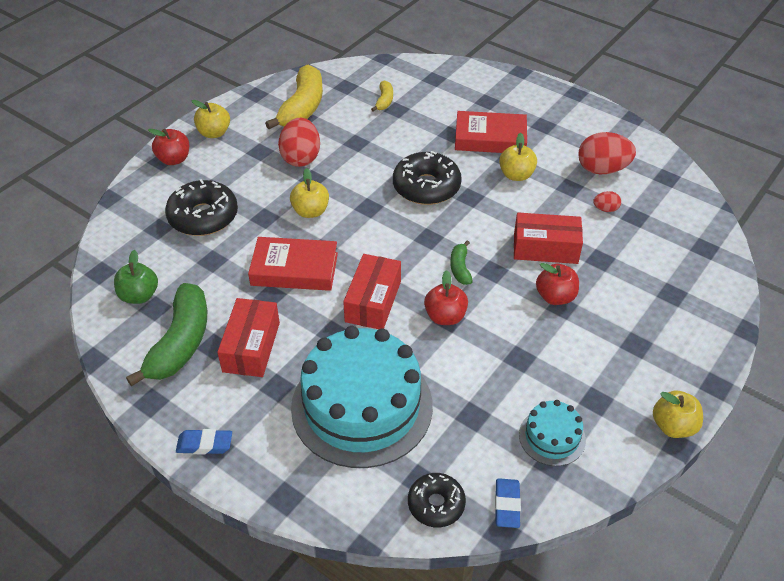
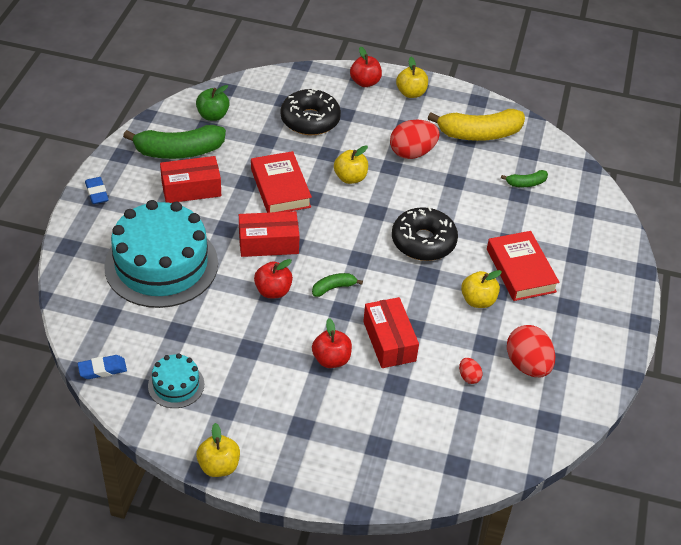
camera: 65 degrees right, 0 degrees up
(384, 101) = (526, 183): yellow banana -> green banana
(436, 504) = (90, 328): black donut -> none

